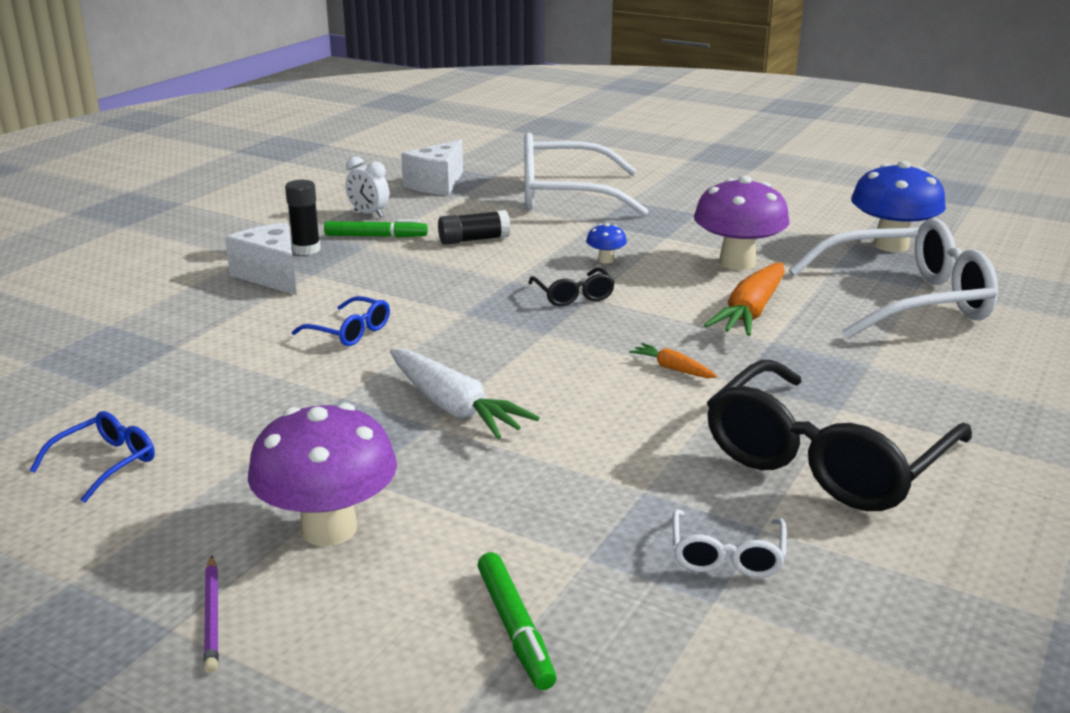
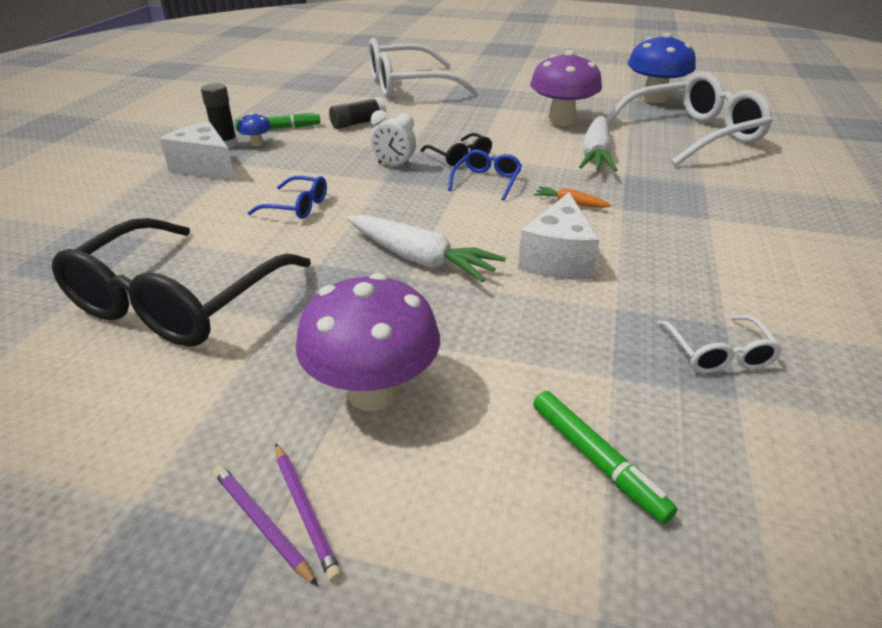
camera: 15 degrees left, 10 degrees up
(105, 463) = (123, 362): blue glasses -> blue glasses (487, 181)
(170, 618) = (262, 524): none -> purple pencil
(368, 214) = (264, 112): white clock -> white clock (394, 165)
(437, 184) = (306, 86): white cheese -> white cheese (557, 259)
(605, 260) = (467, 128): blue mushroom -> blue mushroom (257, 144)
(750, 312) = (595, 154): orange carrot -> white carrot
(825, 460) = (729, 259): black glasses -> black glasses (178, 301)

